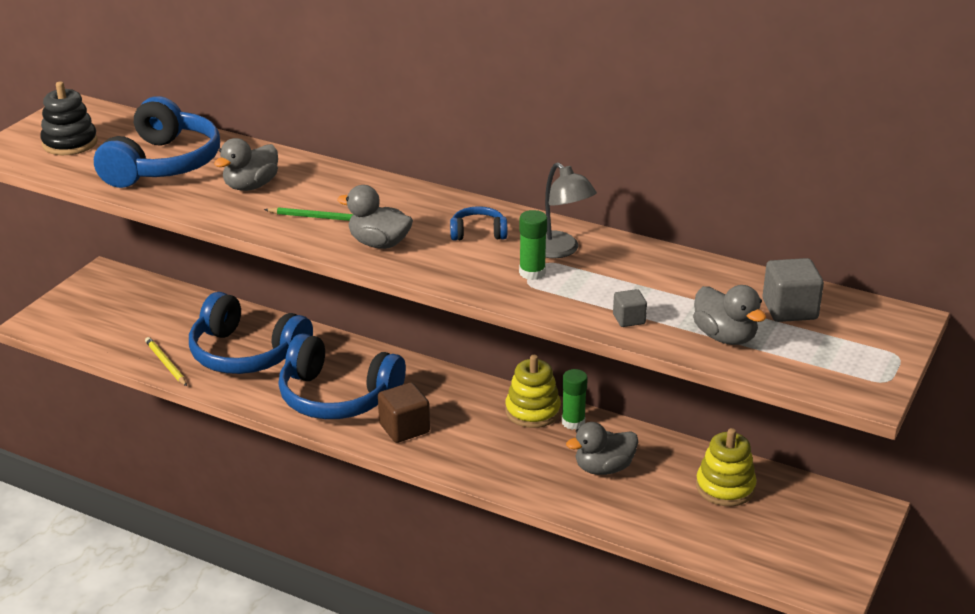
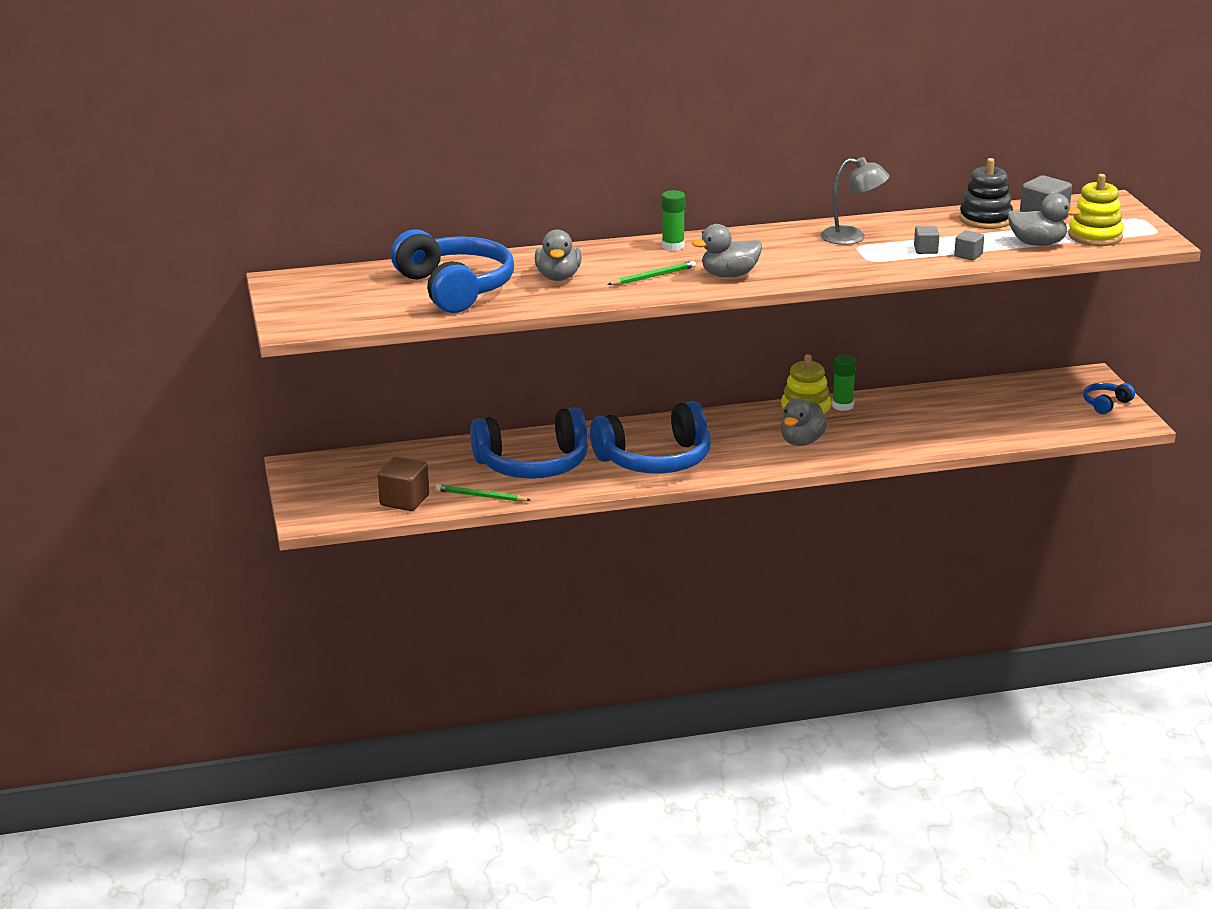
camera: 40 degrees left, 5 degrees down
(70, 143) = (341, 302): black stacking toy -> black stacking toy (985, 219)
(166, 364) = (481, 496): yellow pencil -> green pencil
(404, 428) = (738, 456): brown cube -> brown cube (404, 500)
(478, 233) = (780, 247): blue headphones -> blue headphones (1106, 404)
(532, 273) = (861, 254): green glue stick -> green glue stick (673, 246)
(600, 294) = (925, 250): none -> grey cube
(603, 468) = (906, 421): grey duck -> grey duck (801, 441)
(725, 487) = (994, 399): yellow stacking toy -> yellow stacking toy (1095, 236)

